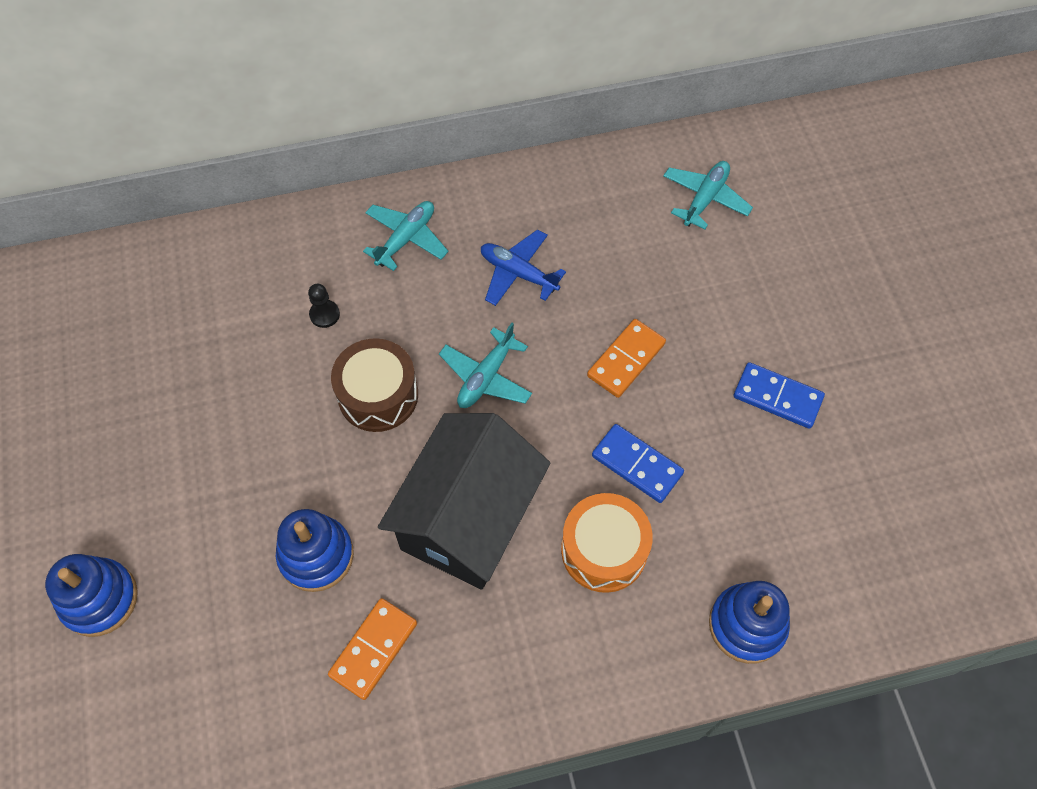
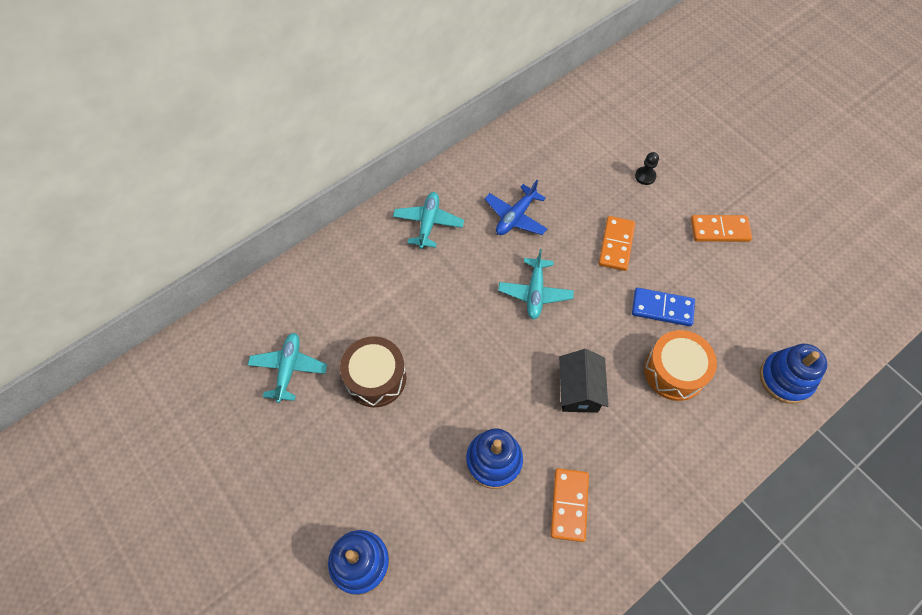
camera: 25 degrees left, 0 degrees up
(324, 314) = (403, 296): black pawn -> black pawn (645, 176)
(378, 395) = (471, 335): brown drum -> brown drum (375, 378)
(468, 519) = (579, 390): black house -> black house, size x0.53
(518, 273) = (515, 217): blue plane -> blue plane turned 60 degrees counterclockwise
(705, 199) = (604, 124): turquoise plane -> turquoise plane (289, 369)
(777, 397) = (719, 230): blue domino -> orange domino

